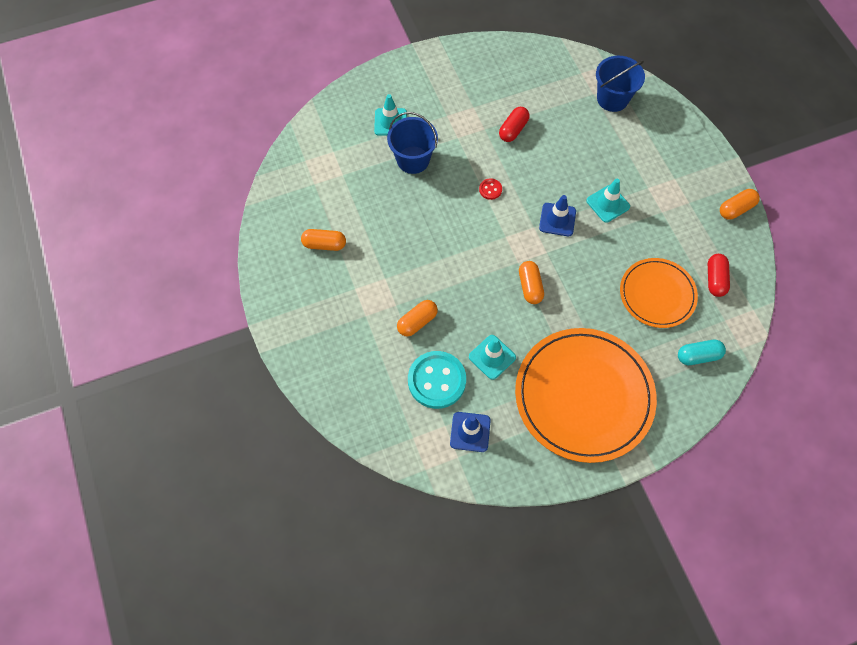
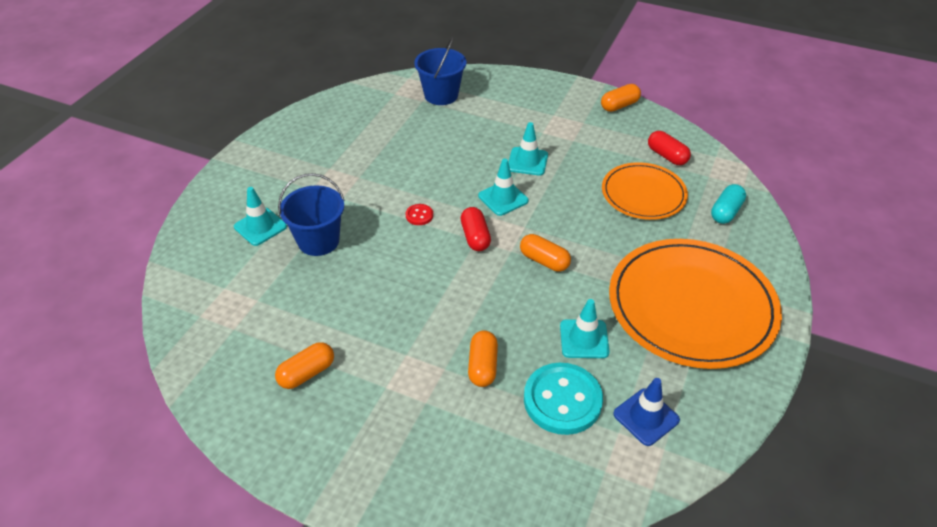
camera: 45 degrees left, 20 degrees down
(513, 130) = (385, 162): red capsule -> red capsule (475, 237)
(557, 219) = (503, 198): blue traffic cone -> turquoise traffic cone
(736, 209) = (619, 106): orange capsule -> orange capsule turned 45 degrees clockwise

